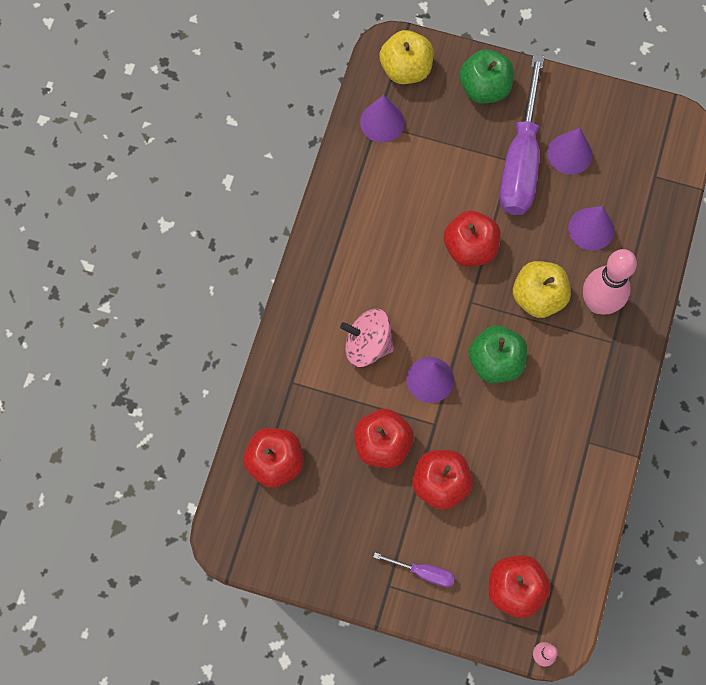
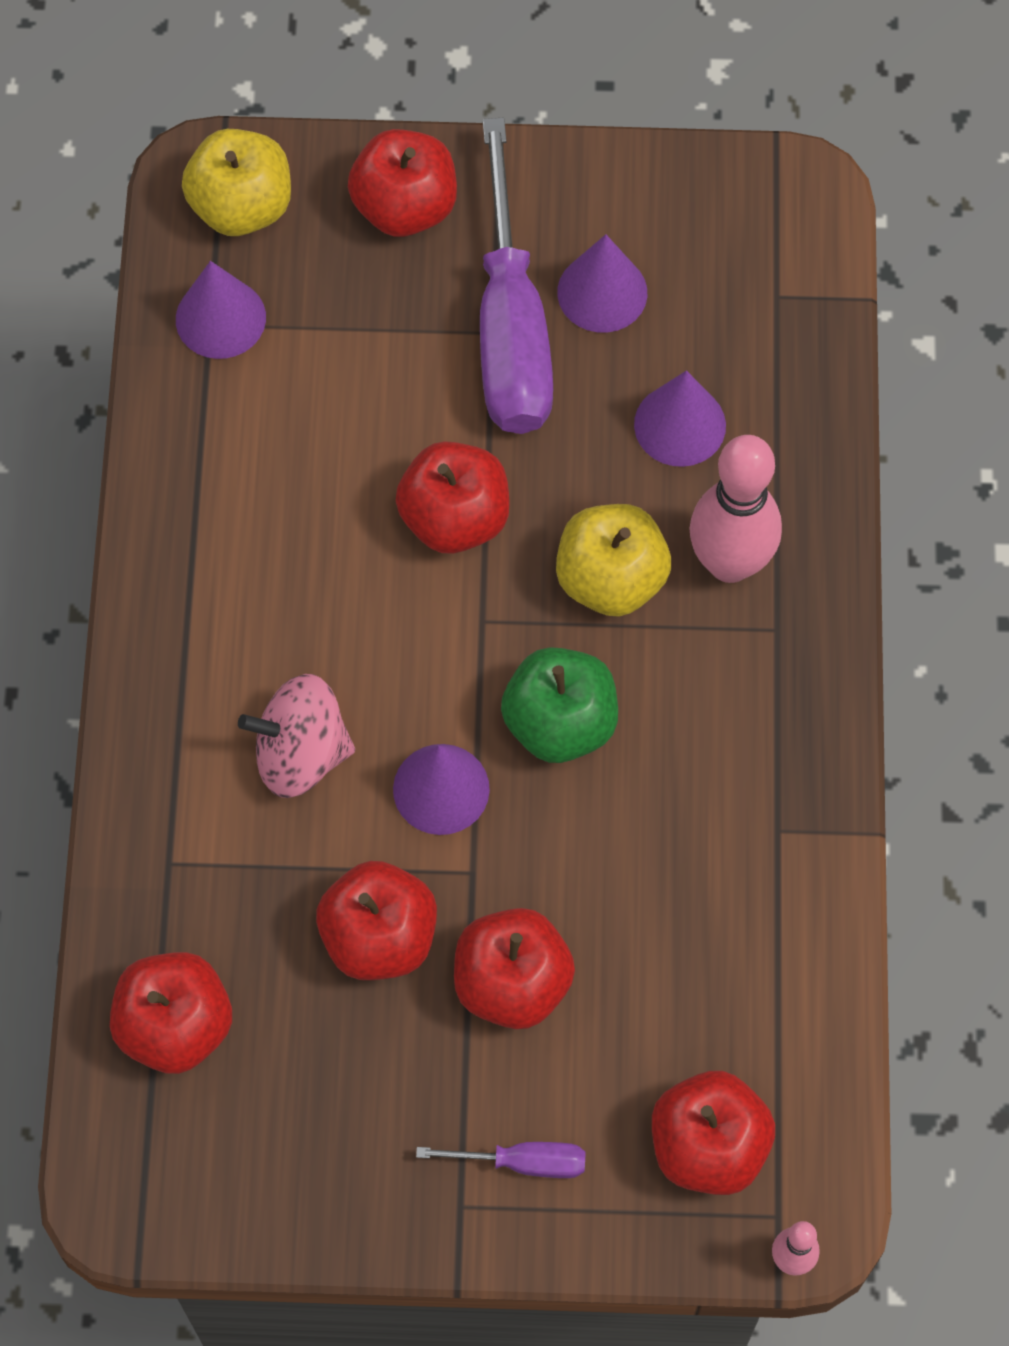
camera: 15 degrees left, 5 degrees down
(484, 88) = (405, 207): green apple -> red apple

